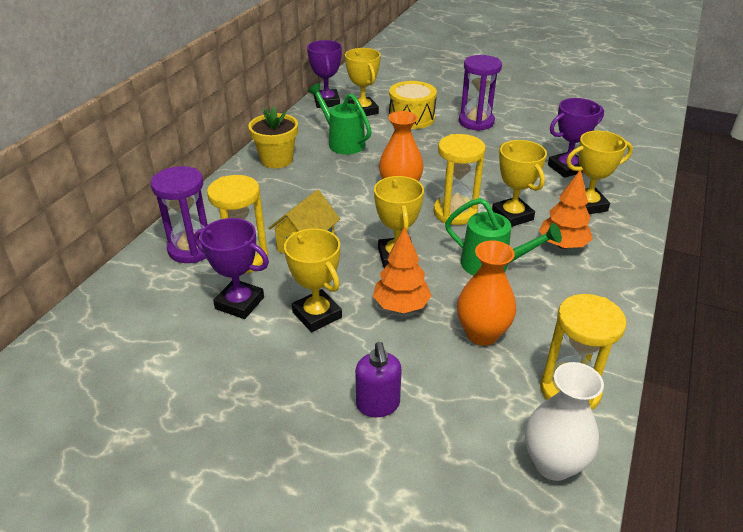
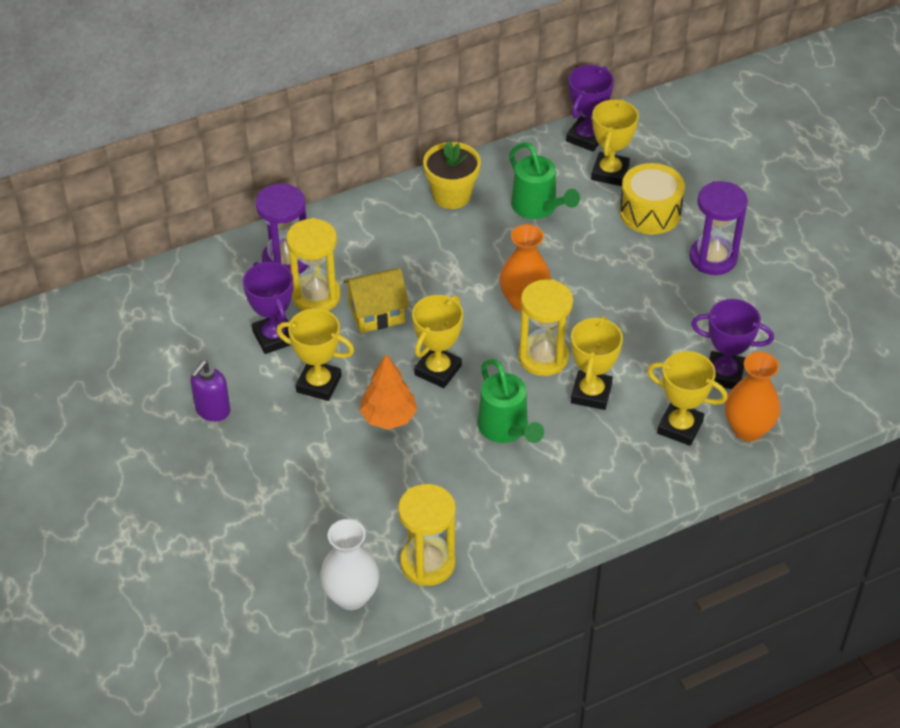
camera: 40 degrees right, 10 degrees up
(317, 315) = (319, 384): yellow trophy -> yellow trophy turned 75 degrees counterclockwise
(342, 142) = (538, 208): green watering can -> green watering can turned 150 degrees clockwise
(378, 405) = (286, 481): purple soap dispenser -> purple soap dispenser (212, 410)
(482, 334) = (420, 480): orange vase -> orange vase (747, 429)
(562, 245) = (595, 450): orange tree -> none

